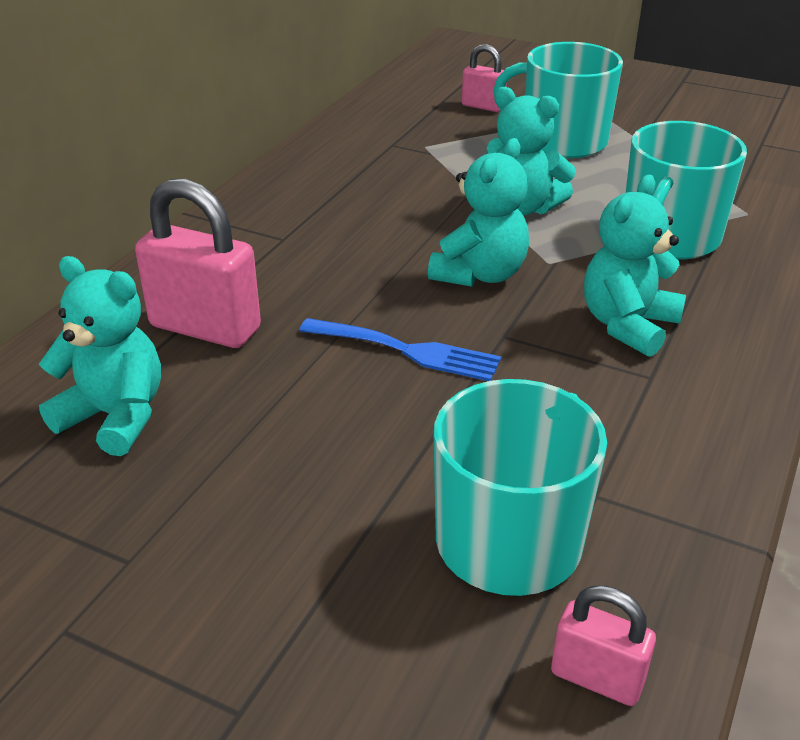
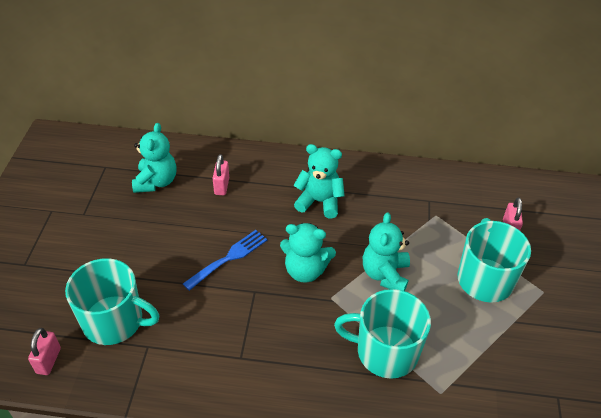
camera: 70 degrees right, 10 degrees up
(205, 328) = (222, 186): pink padlock -> pink padlock, size x0.55
(407, 350) = (229, 258): blue fork -> blue fork turned 135 degrees counterclockwise
(627, 325) = (283, 342): turquoise teddy bear -> turquoise teddy bear (319, 202)

